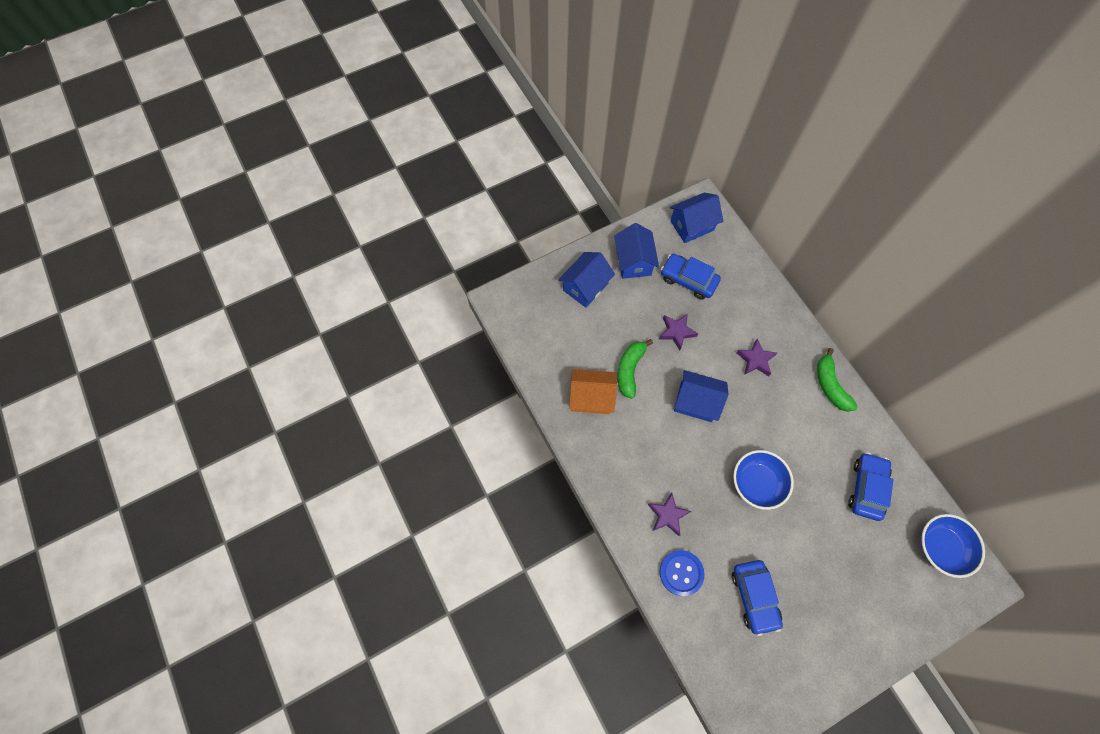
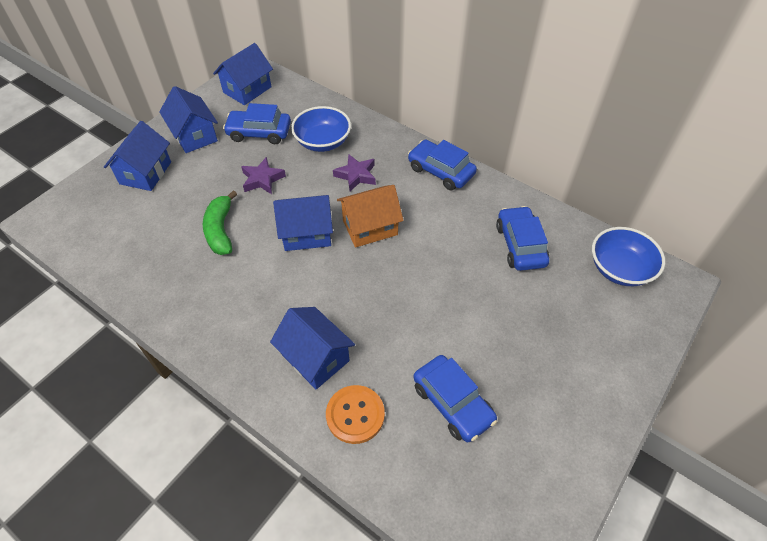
camera: 25 degrees left, 15 degrees down
(591, 397) = (182, 272): orange house -> orange house (370, 227)
(667, 515) = (315, 358): purple star -> blue house
(681, 573) = (355, 415): blue button -> orange button
(757, 483) = (405, 284): blue bowl -> blue bowl (323, 142)
(830, 385) = (440, 171): green banana -> blue car

